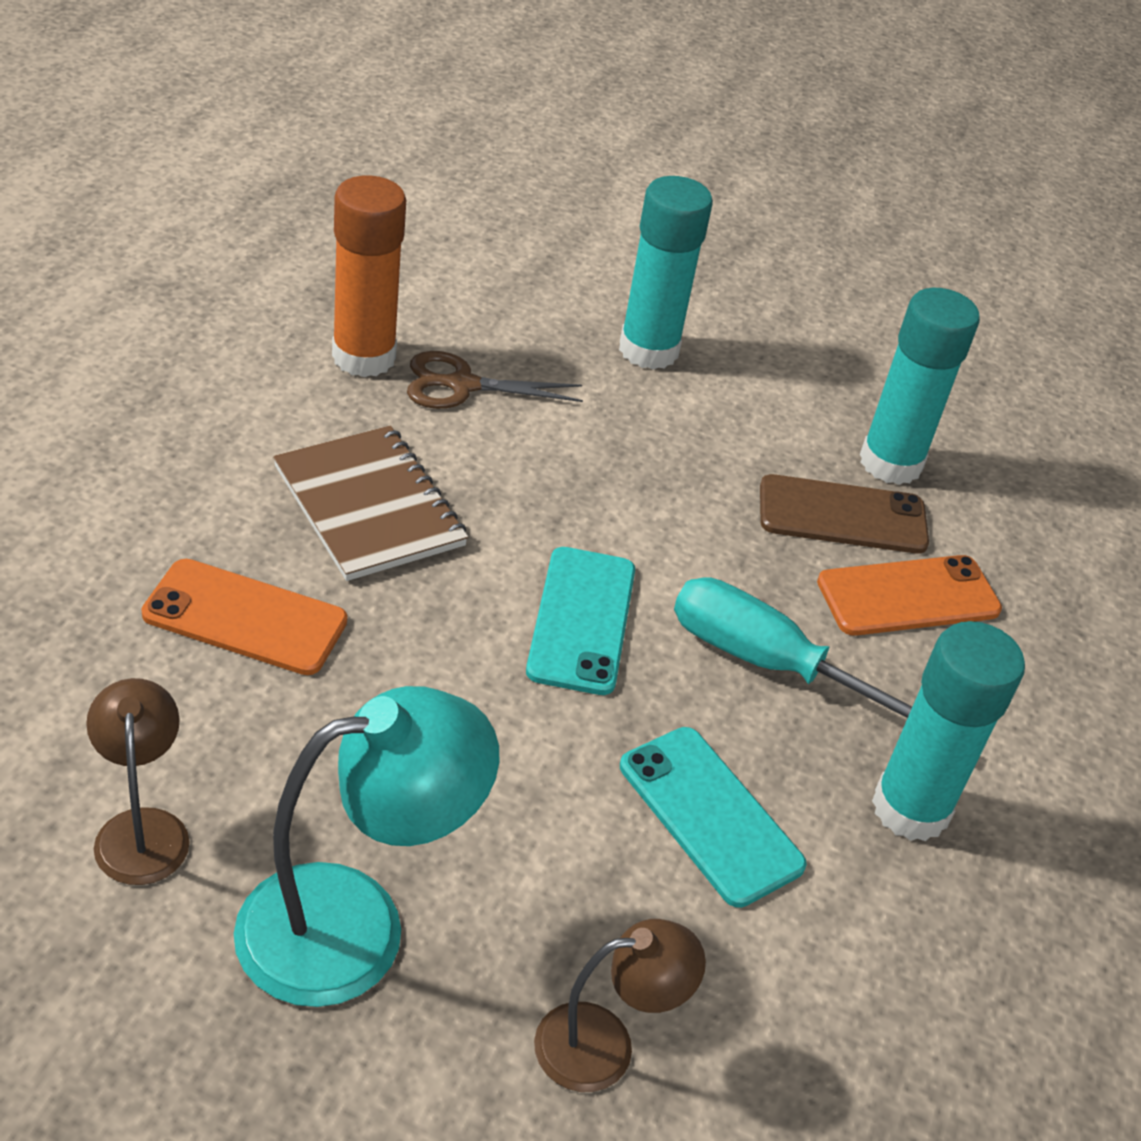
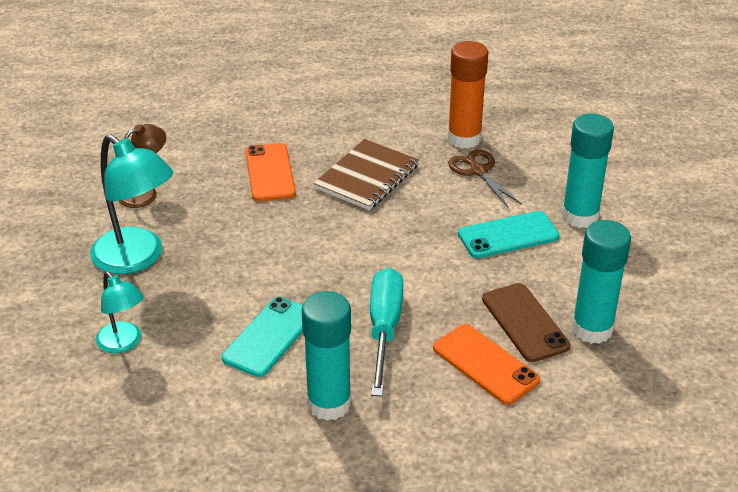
camera: 70 degrees right, 5 degrees down
(582, 620) = (356, 260): turquoise phone -> turquoise phone (508, 235)
(604, 1044) = (123, 343): brown lamp -> turquoise lamp

